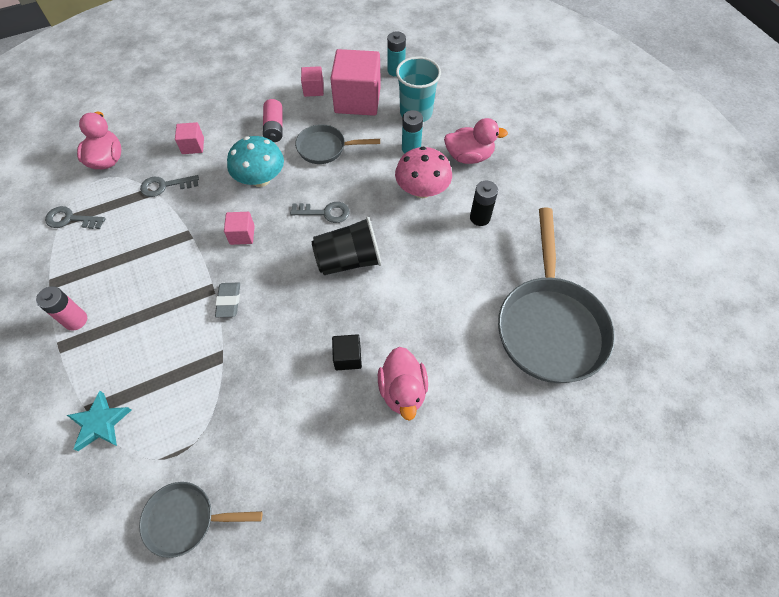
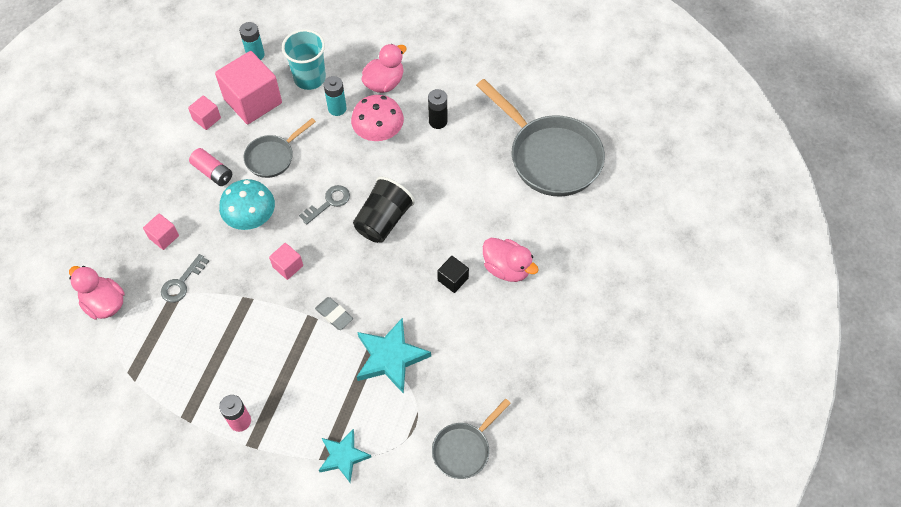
camera: 45 degrees left, 0 degrees up
(71, 219) = (137, 367): grey key -> none
(226, 376) = (390, 357): none -> turquoise star

